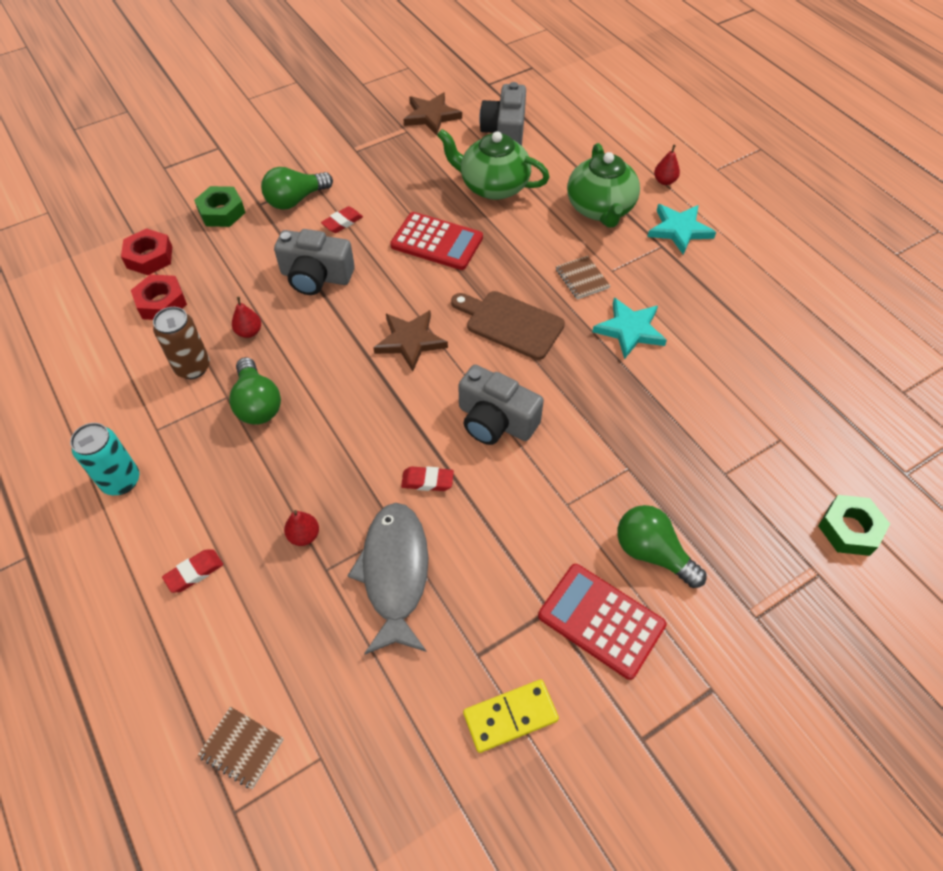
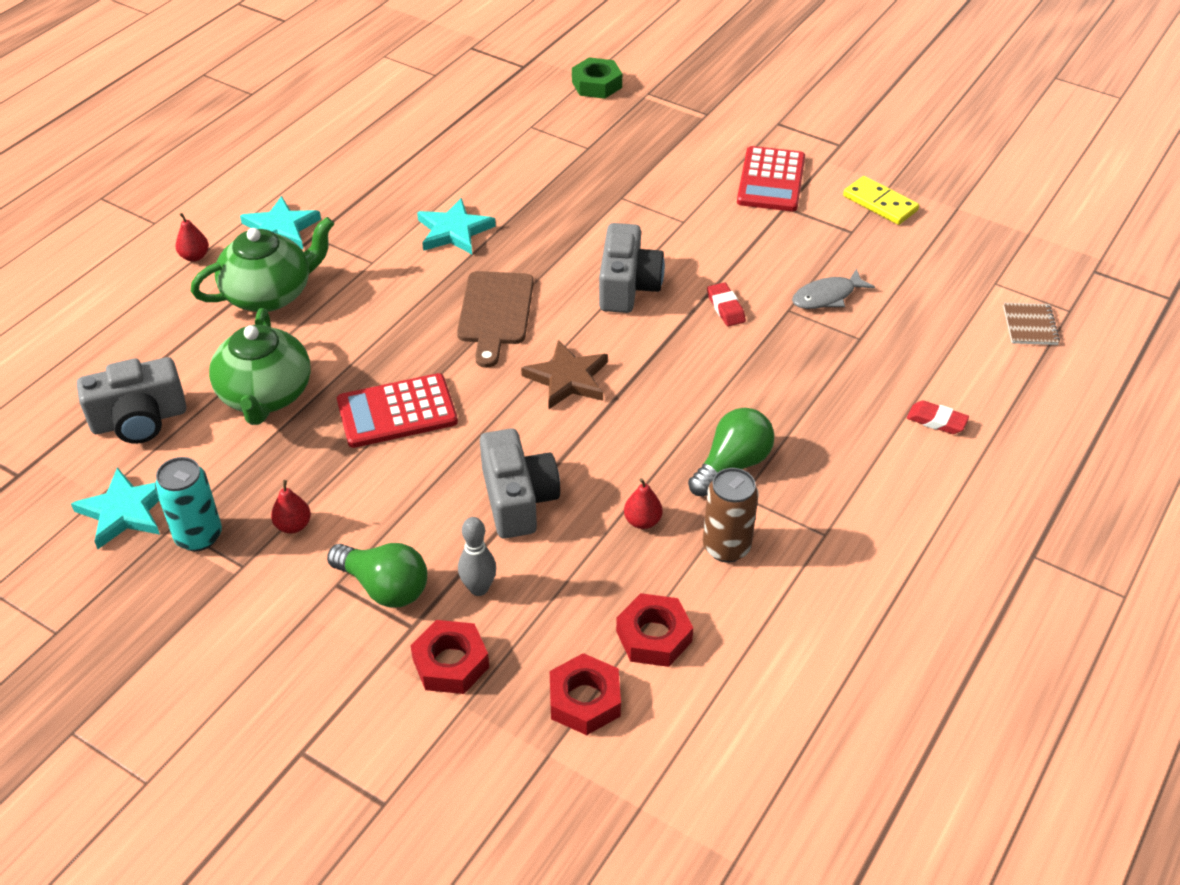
camera: 115 degrees left, 10 degrees down
(121, 481) = (902, 528): turquoise can -> turquoise can (198, 536)
(222, 212) = (450, 663): green nut -> red nut
(262, 238) = (479, 588): none -> grey bowling pin
(304, 535) = (842, 365): red pear -> red pear (293, 525)
(342, 222) = (406, 515): red eraser -> none
(395, 573) = (827, 296): grey fish -> grey fish, size x0.58
(431, 116) = (125, 511): brown star -> turquoise star
(437, 242) = (397, 412): red calculator -> red calculator turned 105 degrees counterclockwise
(582, 278) = (397, 280): brown notebook -> none
(652, 553) = (693, 168): green light bulb -> none

